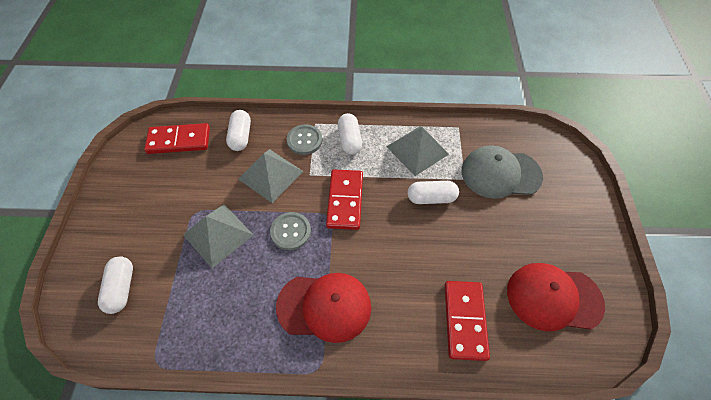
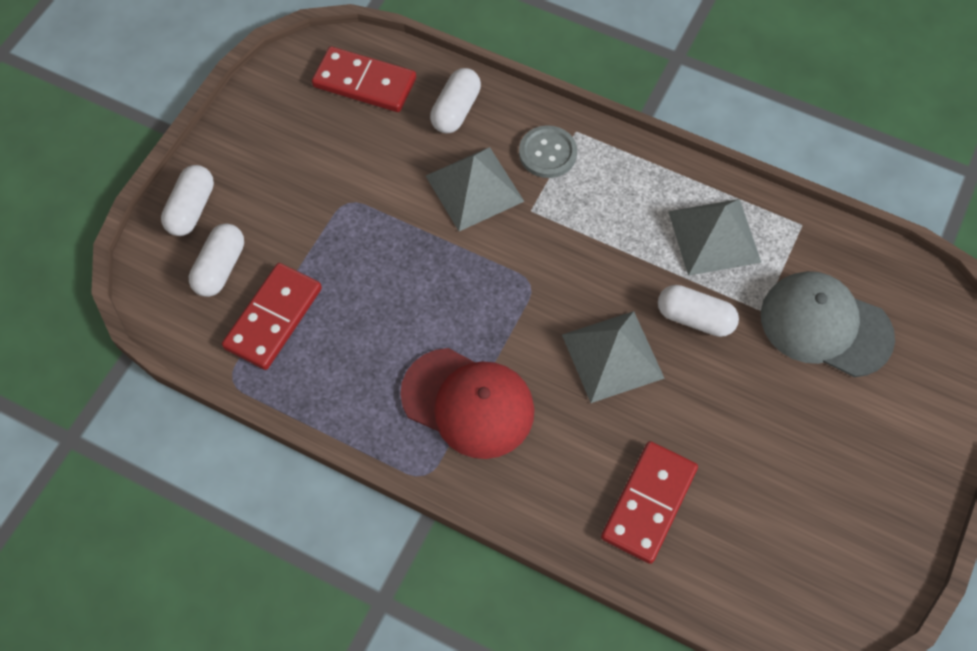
camera: 25 degrees right, 5 degrees up
(218, 234) = (367, 247): grey pyramid -> grey pyramid (612, 356)
(291, 231) = (467, 283): grey button -> none
(345, 200) = (565, 270): red domino -> red domino (273, 318)
(349, 140) = (616, 179): white capsule -> white capsule (191, 209)
(553, 297) = (794, 531): red cap -> none

